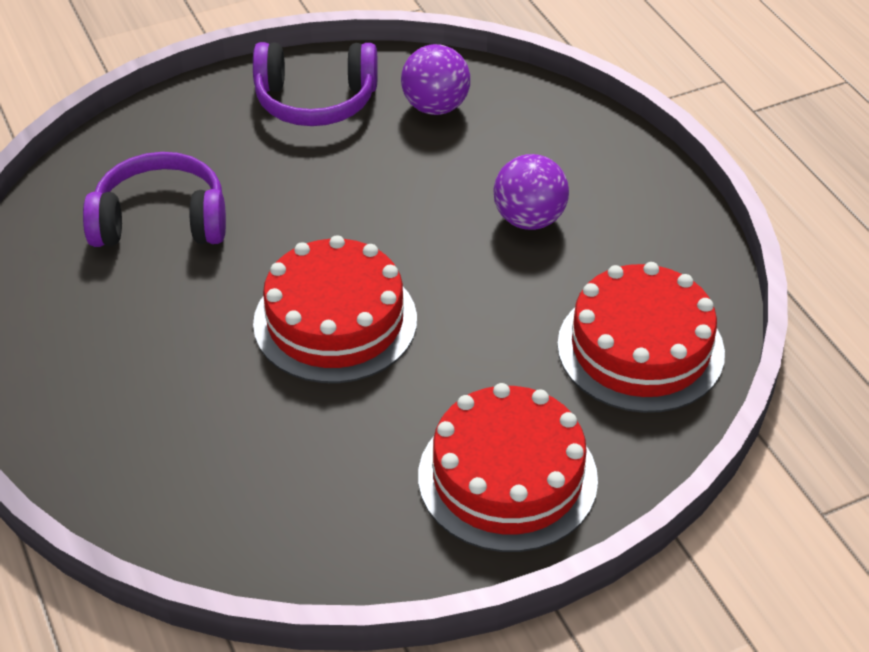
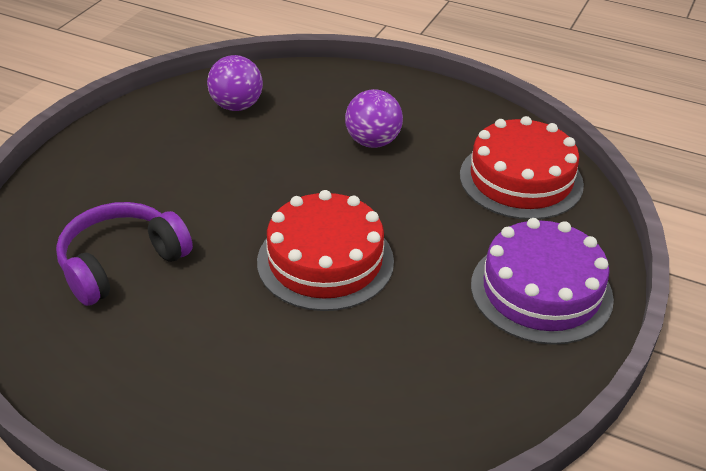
camera: 40 degrees left, 5 degrees down
(316, 100) = (149, 136): purple headphones -> none
(507, 477) = (541, 291): red cake -> purple cake

